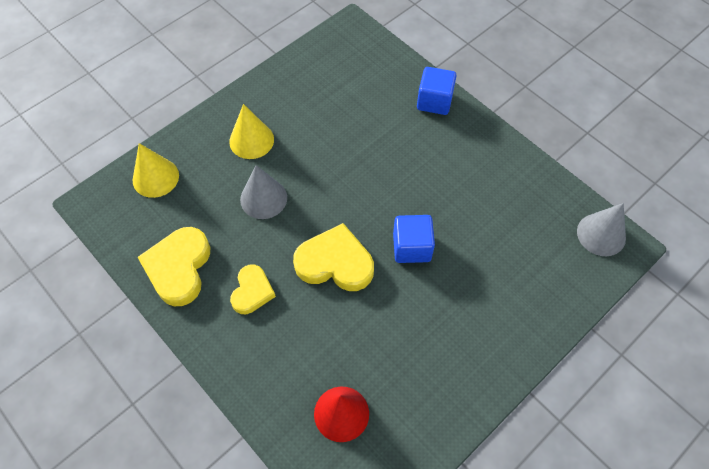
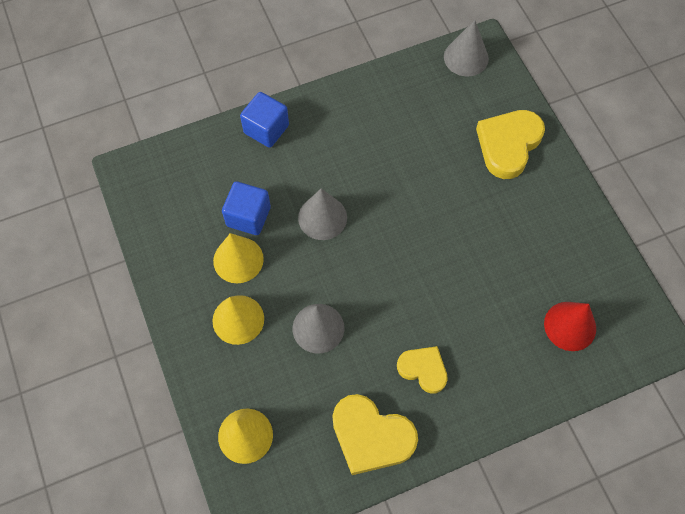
camera: 70 degrees left, 5 degrees up
(304, 123) = (238, 259): none -> yellow cone
(335, 263) = (418, 283): yellow heart -> yellow heart (508, 145)
(368, 169) = (322, 217): none -> grey cone
(411, 247) = (425, 210): blue cube -> blue cube (248, 216)

